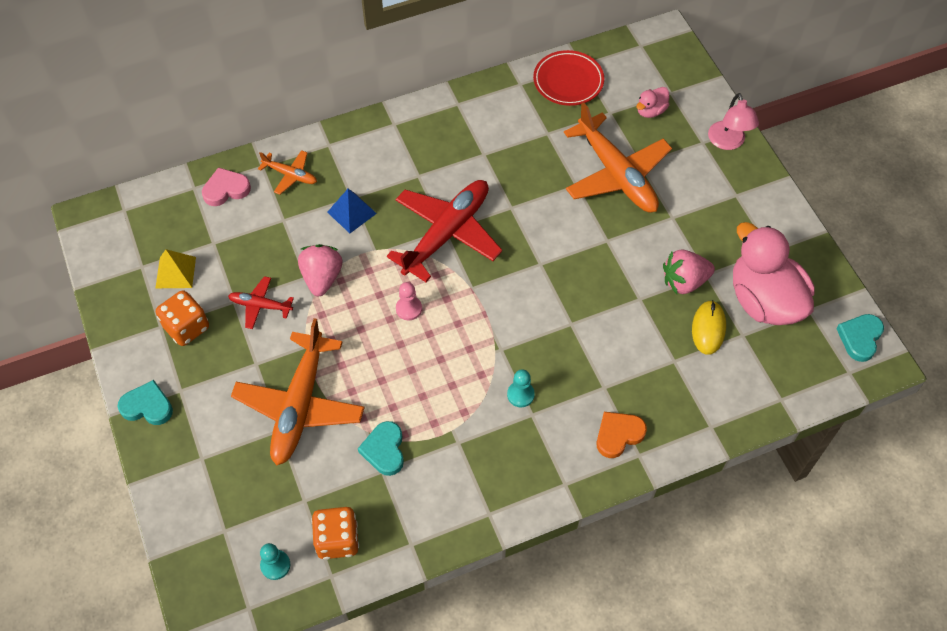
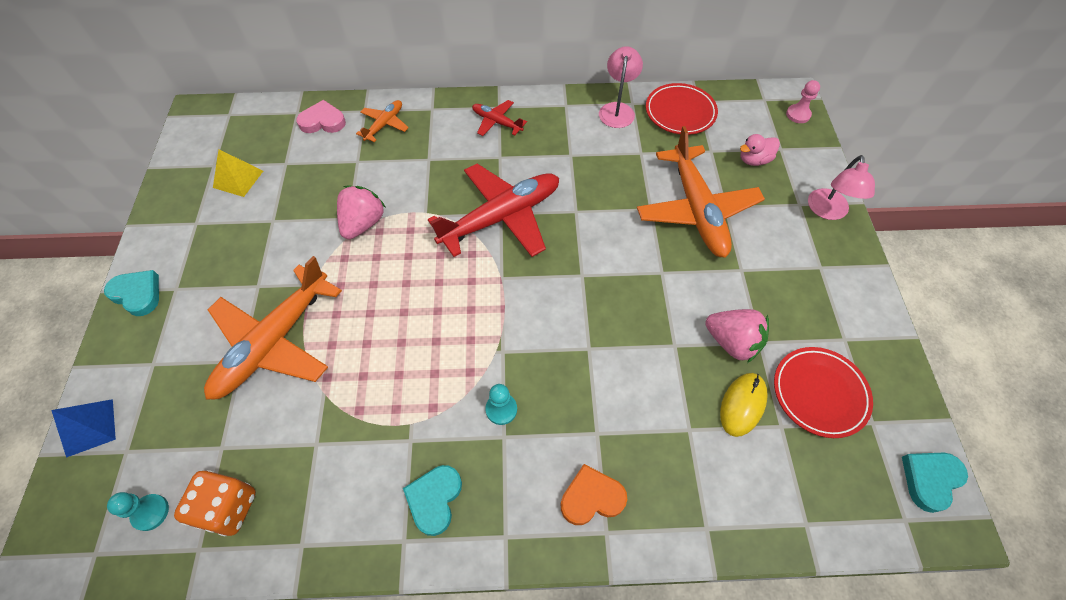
camera: 20 degrees right, 0 degrees up
(186, 327) = (217, 231): orange dice -> none
(261, 305) = (293, 232): red plane -> red plane (497, 122)
(290, 175) = (384, 125): orange plane -> orange plane turned 105 degrees counterclockwise
(351, 212) = (421, 172): blue pyramid -> blue pyramid (90, 427)
(384, 450) = (330, 421): turquoise heart -> turquoise heart (434, 499)
(409, 309) = (429, 279): pink pawn -> pink pawn (798, 114)
(508, 94) = (617, 109): none -> pink lamp
(684, 281) = (732, 342): pink strawberry -> pink strawberry turned 150 degrees counterclockwise
(764, 300) = (819, 393): pink duck -> red plate

